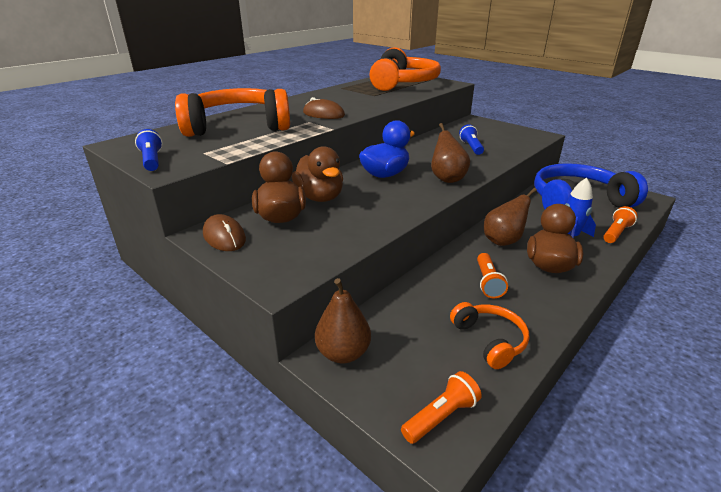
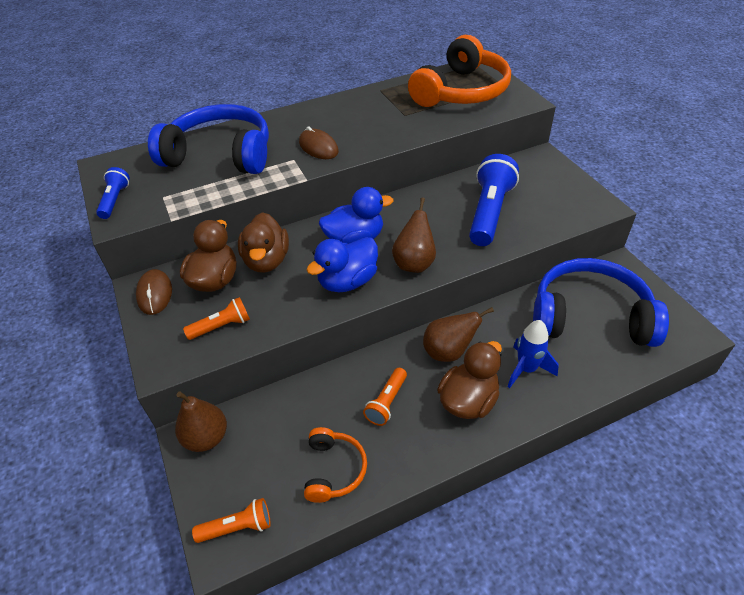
camera: 25 degrees right, 15 degrees up
(238, 126) = (220, 155): orange headphones -> blue headphones
(404, 196) = (347, 281): none -> blue duck
(471, 147) = (489, 212): blue flashlight -> blue flashlight, size x1.89
(616, 233) = (591, 378): orange flashlight -> orange flashlight (222, 326)

